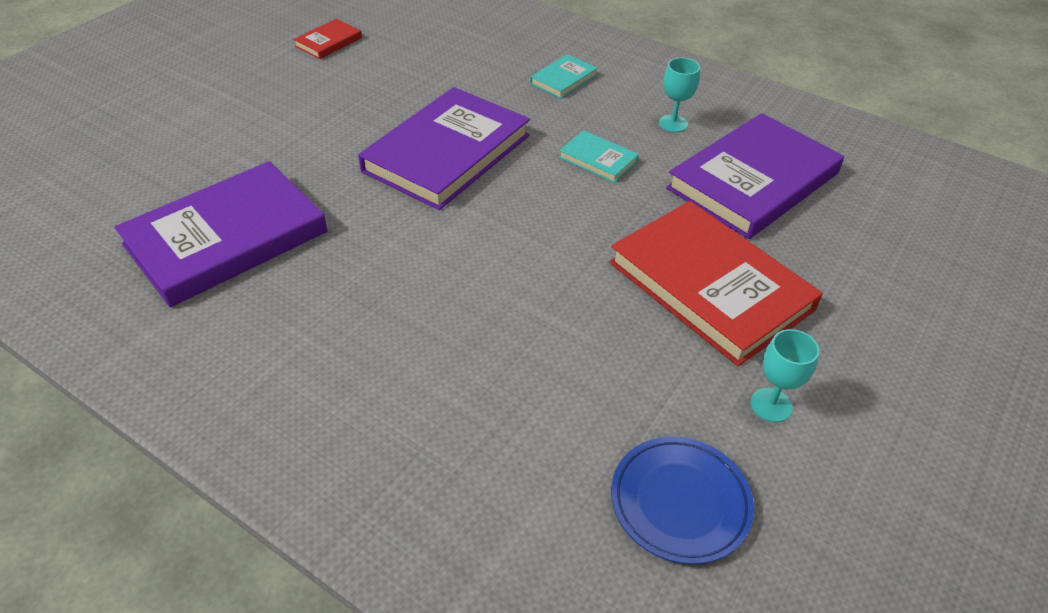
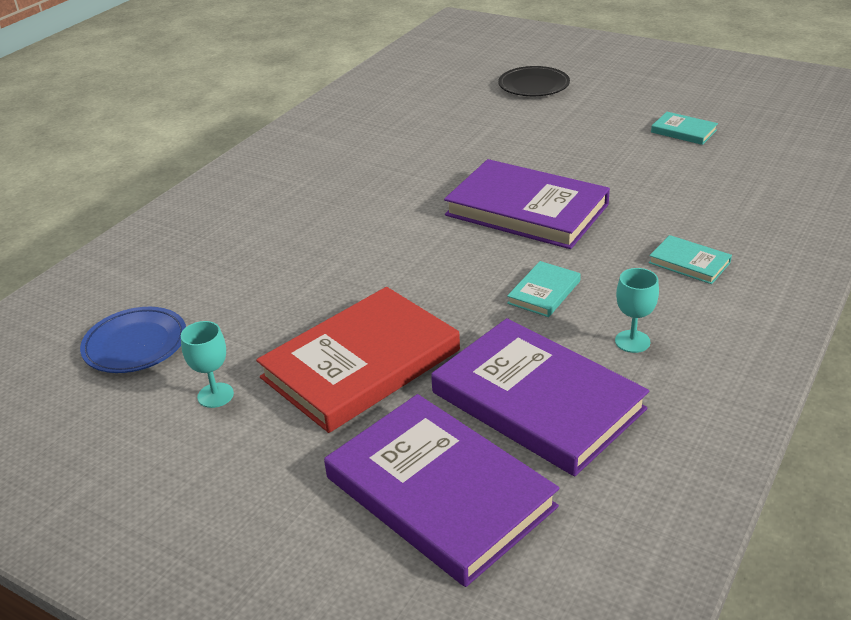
camera: 90 degrees right, 10 degrees down
(148, 115) = (533, 86): none -> black plate
(226, 238) = (398, 140): purple book -> purple book (439, 492)
(328, 42) = (683, 131): red book -> turquoise book

